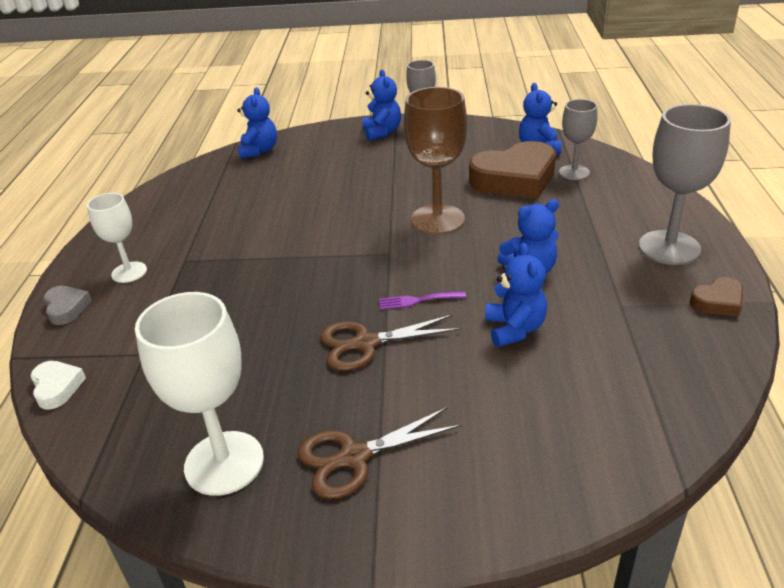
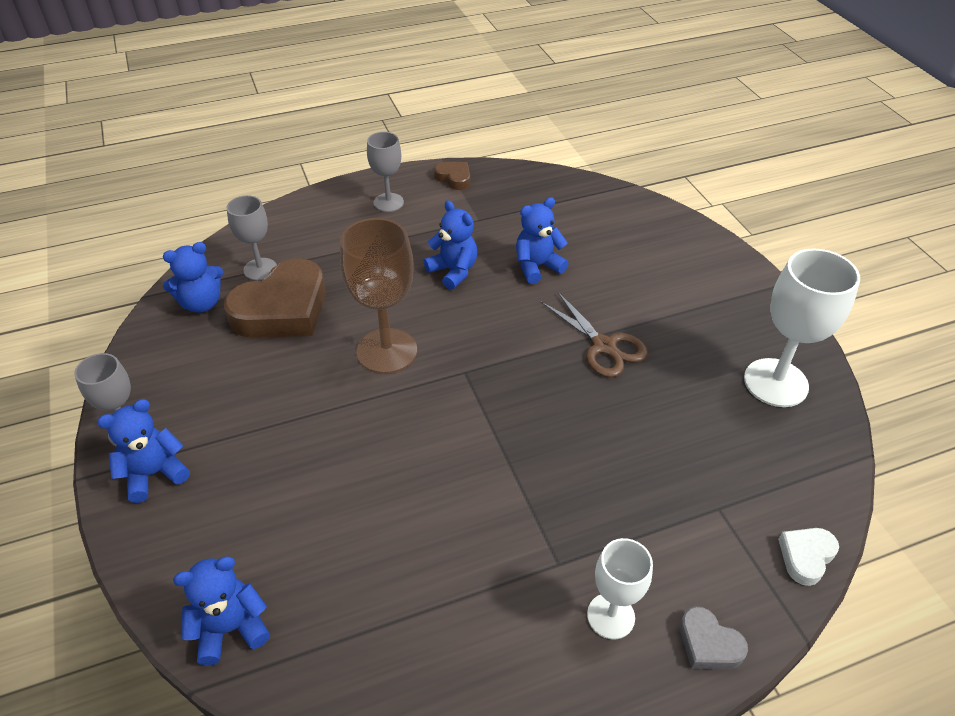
camera: 115 degrees left, 10 degrees up
(66, 308) = (708, 644): grey heart -> grey heart turned 90 degrees counterclockwise
(354, 457) = (717, 315): brown scissors -> none
(417, 300) = (530, 330): purple fork -> none
(515, 179) = (282, 309): brown heart -> brown heart turned 90 degrees clockwise
(669, 247) = (388, 202): grey goblet -> grey goblet, size x0.60

